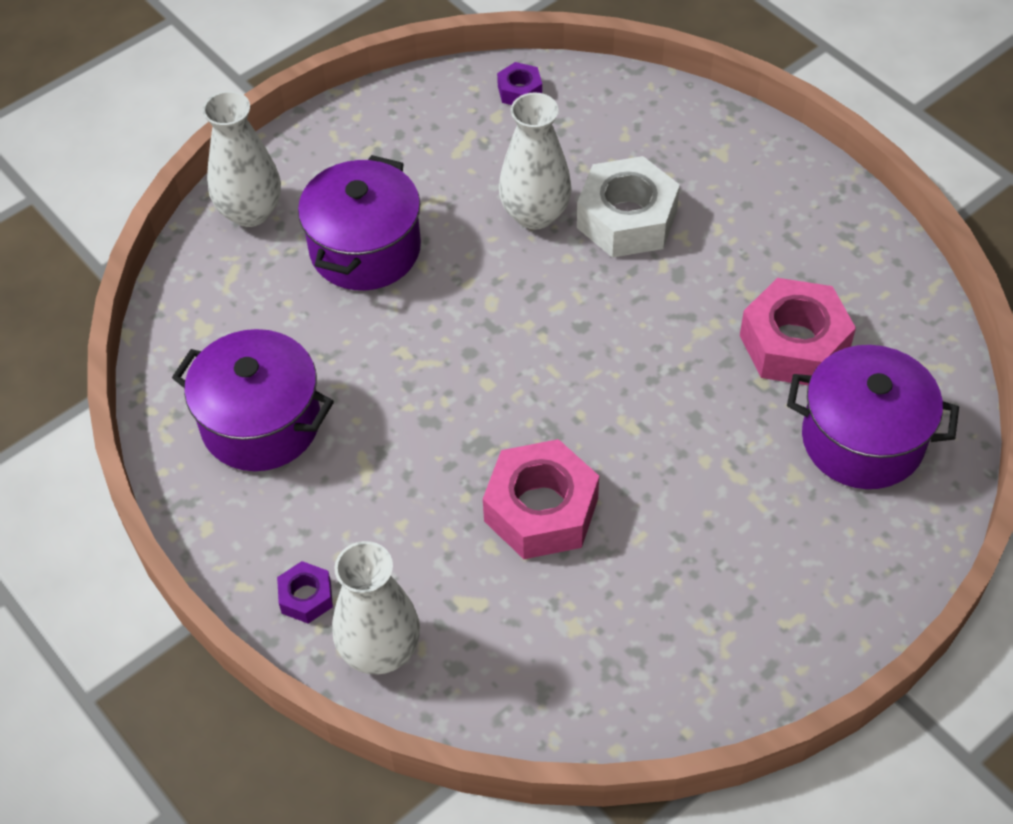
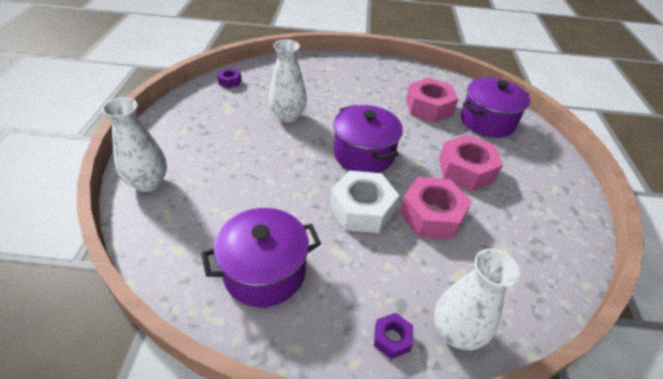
camera: 50 degrees left, 10 degrees down
(365, 249) = (228, 166): purple pot -> purple pot (363, 154)
(626, 219) = (324, 100): white nut -> white nut (362, 209)
(690, 488) = (466, 170): none -> pink nut

